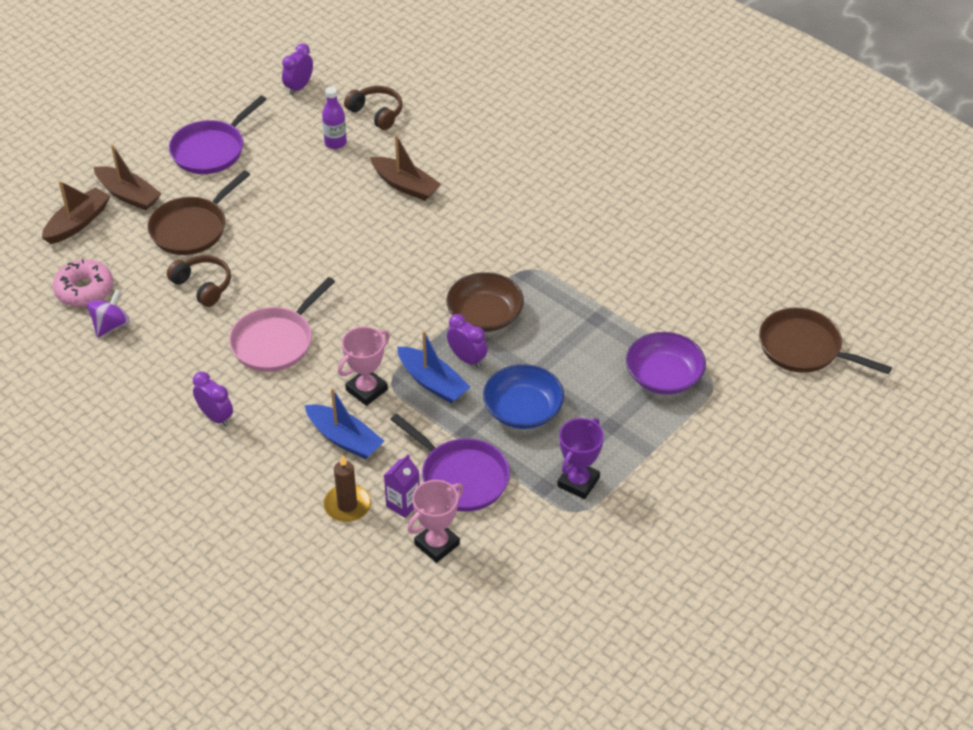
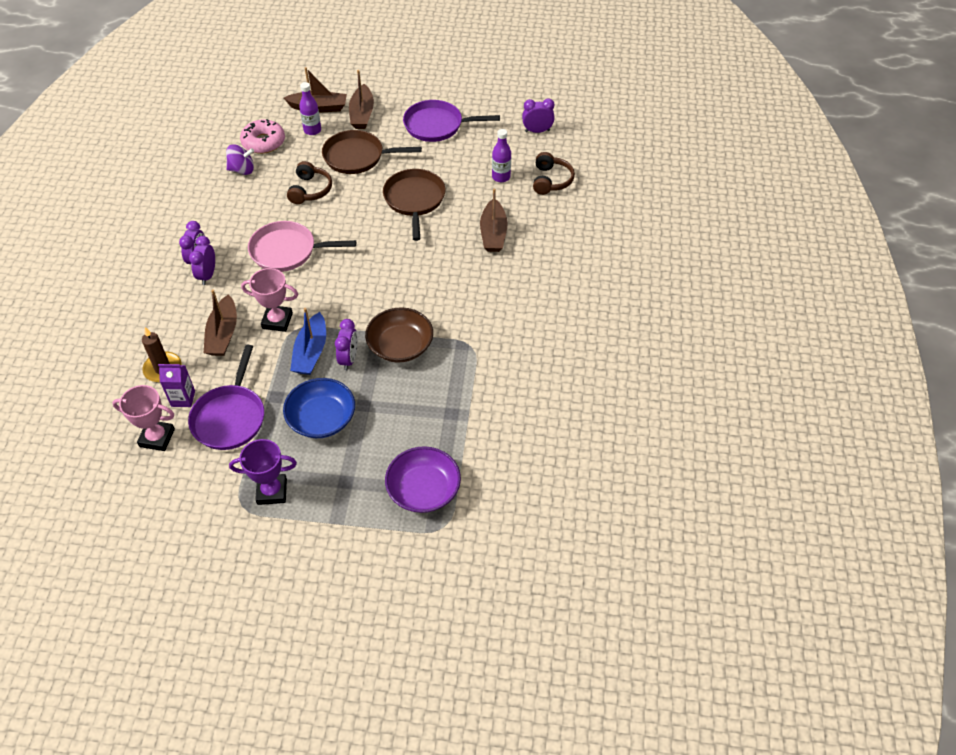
camera: 55 degrees right, 5 degrees up
(110, 244) = (312, 130): none -> purple bottle
(247, 418) = (207, 275): none -> purple clock
(344, 439) = (223, 334): blue boat -> brown boat
(804, 348) = (534, 574): brown pan -> brown pan (414, 200)

